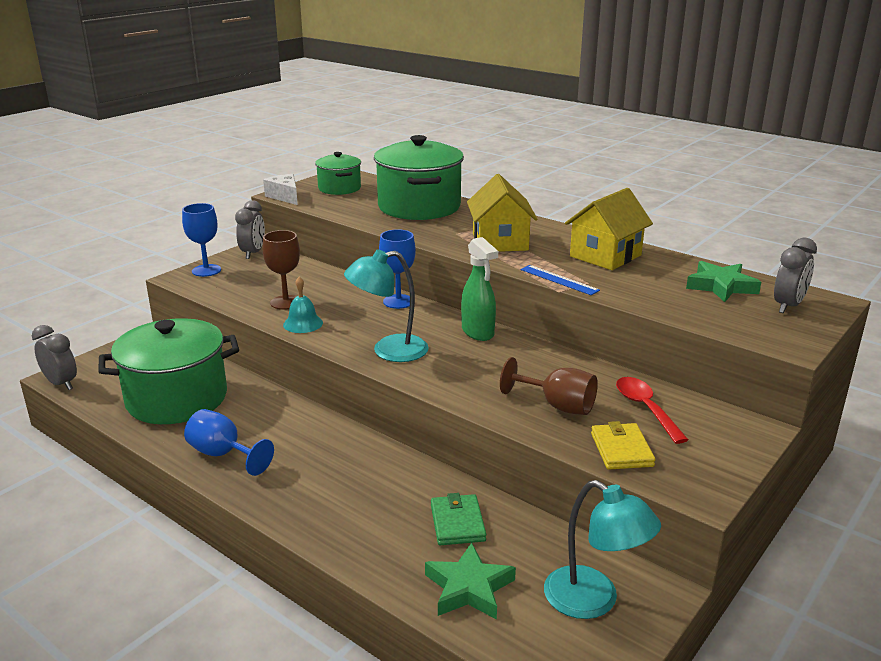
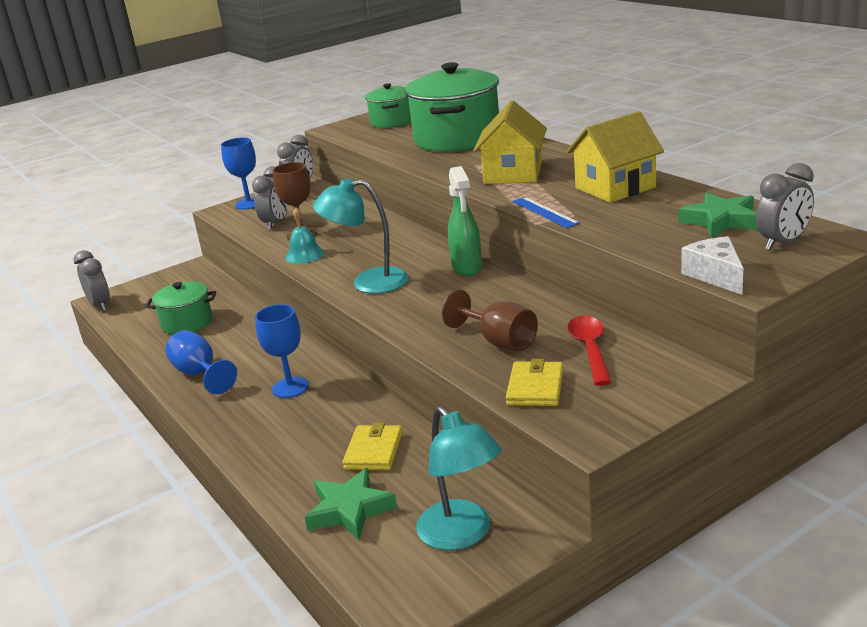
camera: 20 degrees right, 0 degrees up
(177, 399) = (187, 323): green pot -> green pot, size x0.55
(251, 291) = (276, 224): none -> grey clock
(285, 197) = (334, 131): white cheese -> white cheese (715, 275)
(398, 301) = (408, 235): blue goblet -> blue goblet (290, 387)
(457, 523) = (373, 451): green wallet -> yellow wallet

